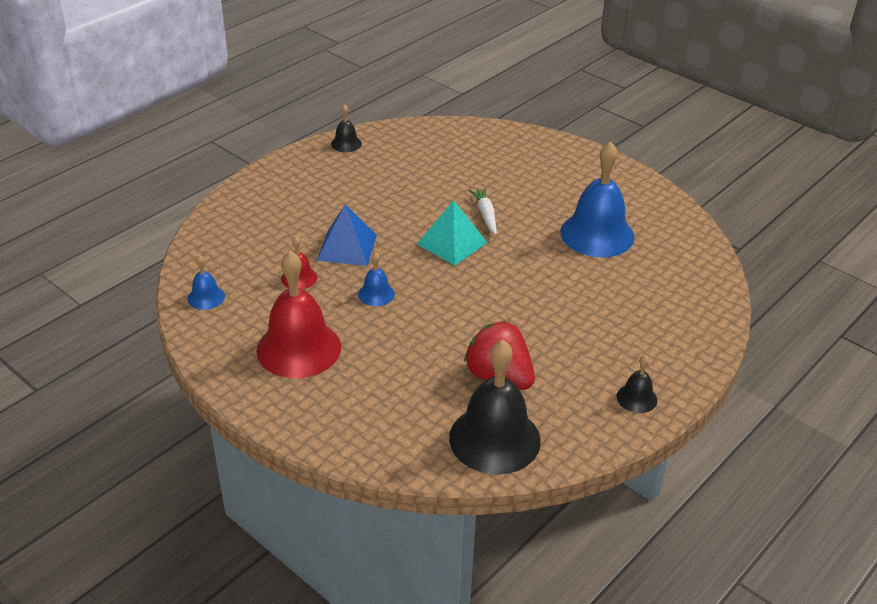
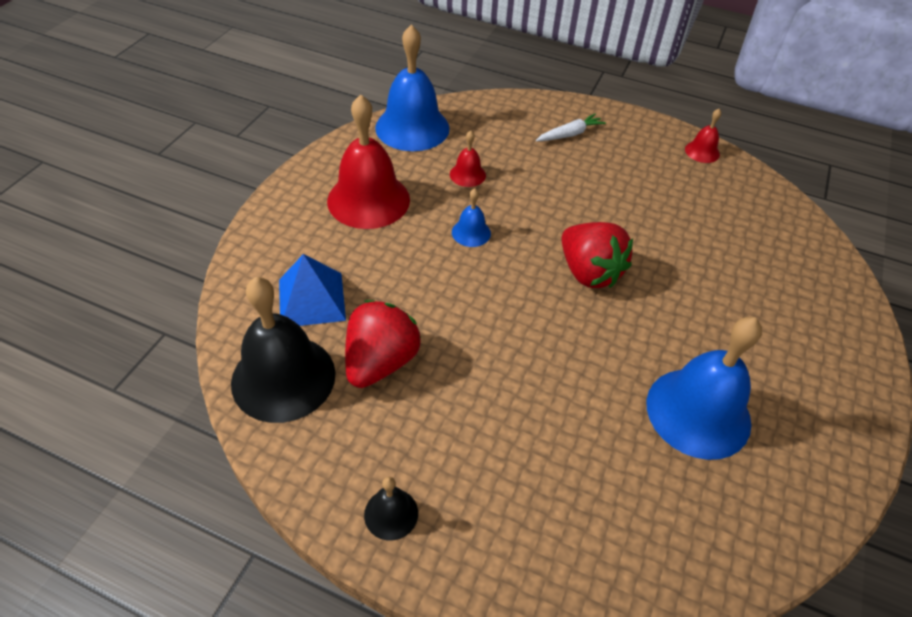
camera: 70 degrees right, 10 degrees up
(206, 297) = (412, 128): blue bell -> blue bell, size x2.16
(346, 144) = (702, 151): black bell -> red bell
(347, 247) = (531, 194): blue pyramid -> blue pyramid (311, 299)
(452, 243) = (589, 272): turquoise pyramid -> red strawberry
(485, 215) = (660, 290): white carrot -> white carrot (570, 134)

